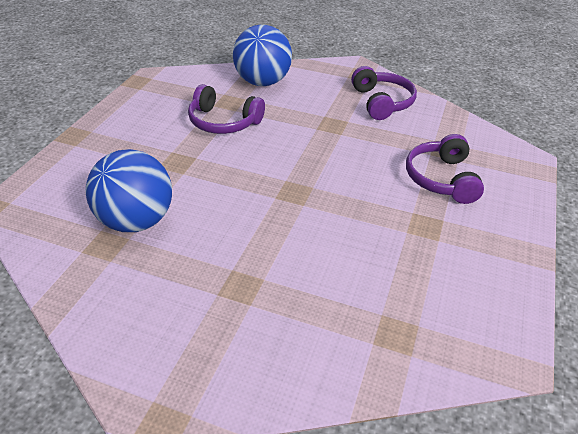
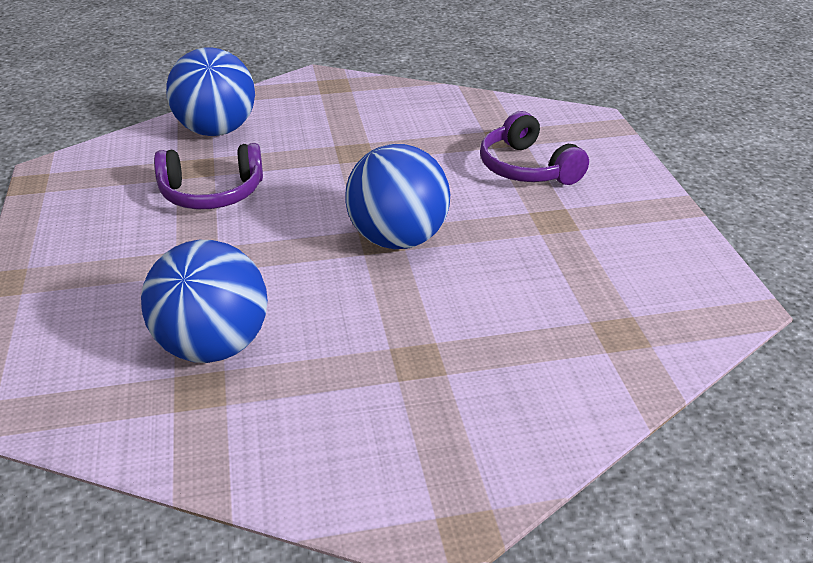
camera: 30 degrees left, 5 degrees down
(305, 196) = (398, 239): none -> blue ball
(381, 102) = (388, 109): purple headphones -> none

